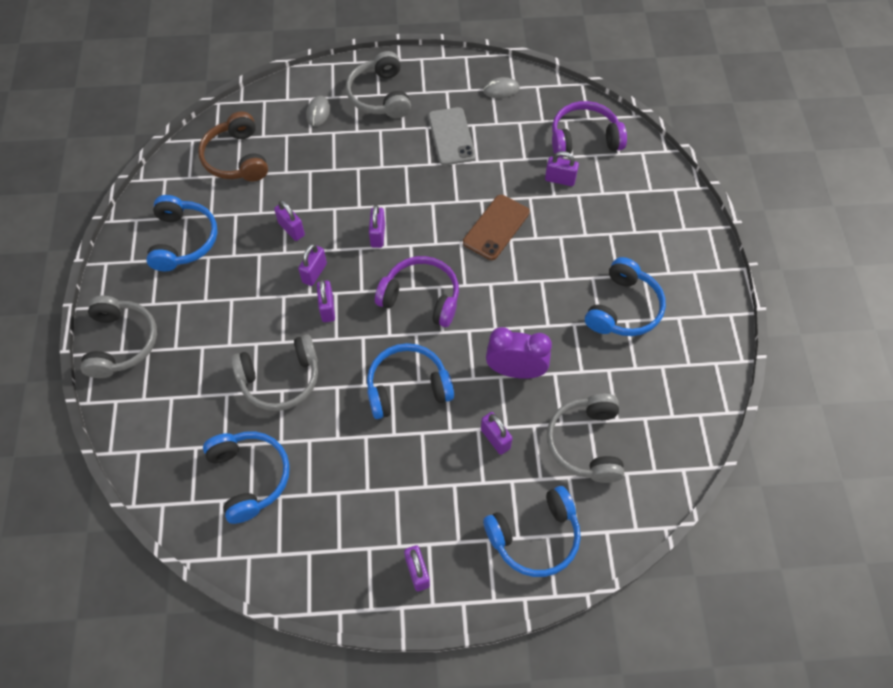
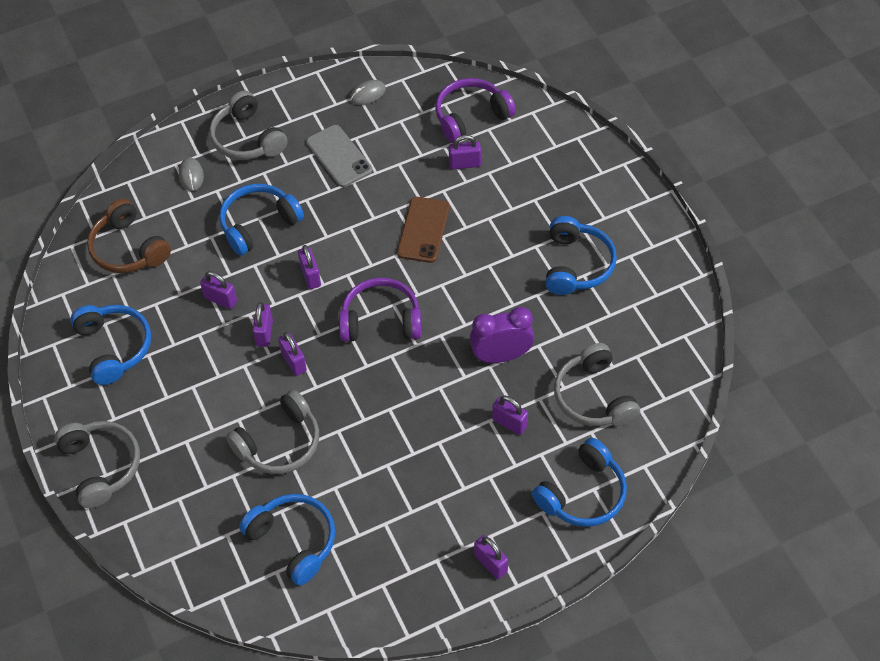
camera: 20 degrees left, 5 degrees down
(407, 387) = (406, 406): blue headphones -> blue headphones (258, 224)

